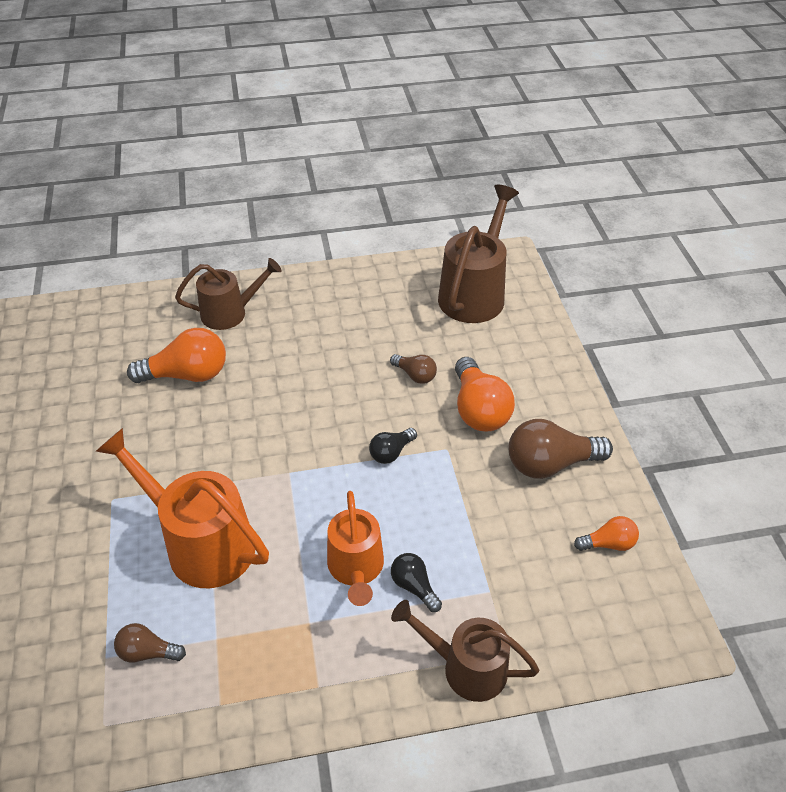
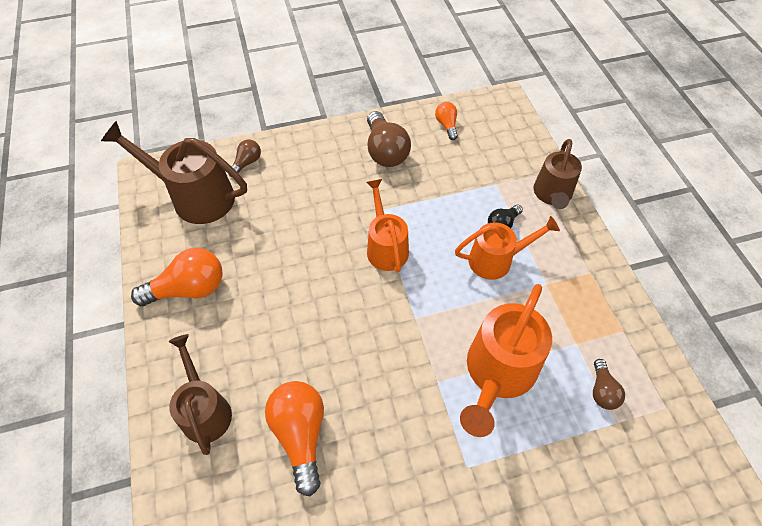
camera: 95 degrees left, 10 degrees up
(391, 452) = (385, 246): black light bulb -> orange watering can
(415, 375) = (299, 235): brown light bulb -> brown light bulb (247, 163)
(479, 410) = (336, 192): orange light bulb -> orange light bulb (189, 289)

